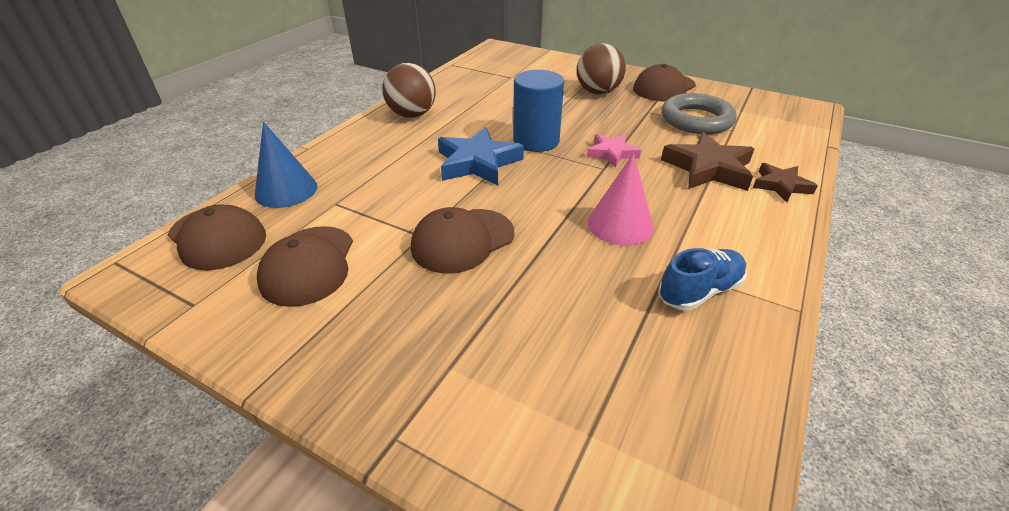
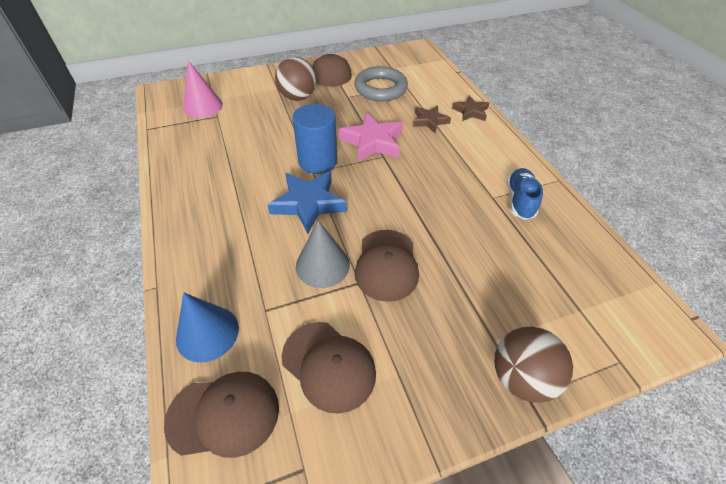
camera: 50 degrees left, 10 degrees up
(412, 115) = (195, 196): brown ball -> brown ball (521, 377)
(416, 205) = (322, 265): none -> grey cone
(612, 153) = (372, 142): pink star -> pink star, size x1.65
(620, 224) = (442, 188): pink cone -> pink cone (203, 106)
(708, 168) = (429, 121): brown star -> brown star, size x0.61

